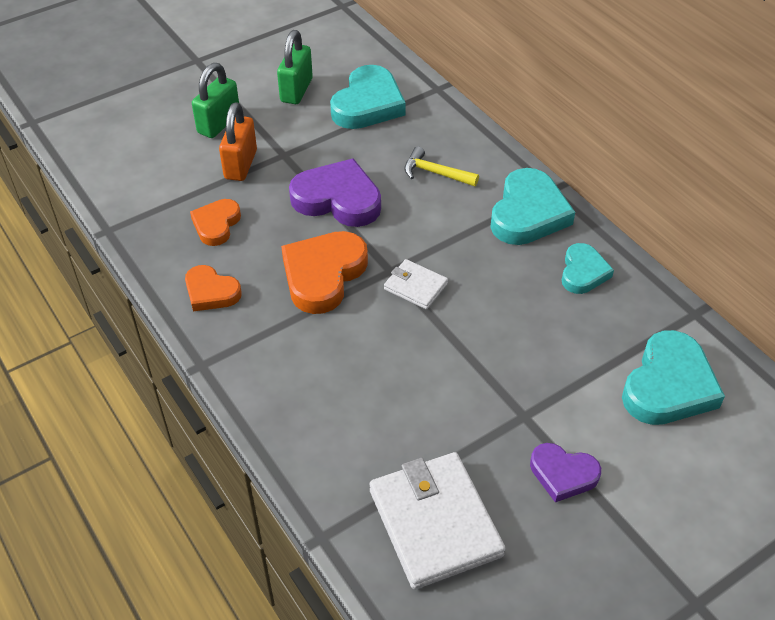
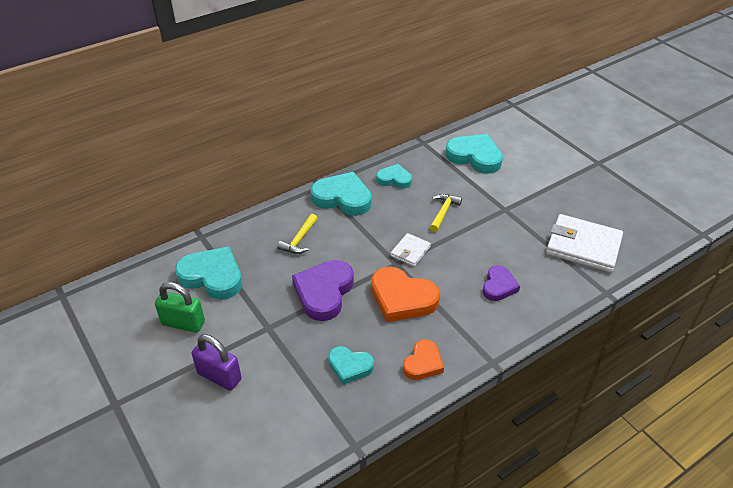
camera: 90 degrees left, 5 degrees down
(216, 224) = (350, 366): orange heart -> turquoise heart
(219, 123) = (219, 376): green padlock -> purple padlock
(241, 165) = (278, 356): orange padlock -> none
(435, 523) = (583, 246): white wallet -> white wallet turned 45 degrees clockwise
(508, 330) = (443, 212): none -> yellow hammer
(563, 474) = (540, 198): purple heart -> purple heart (498, 286)

